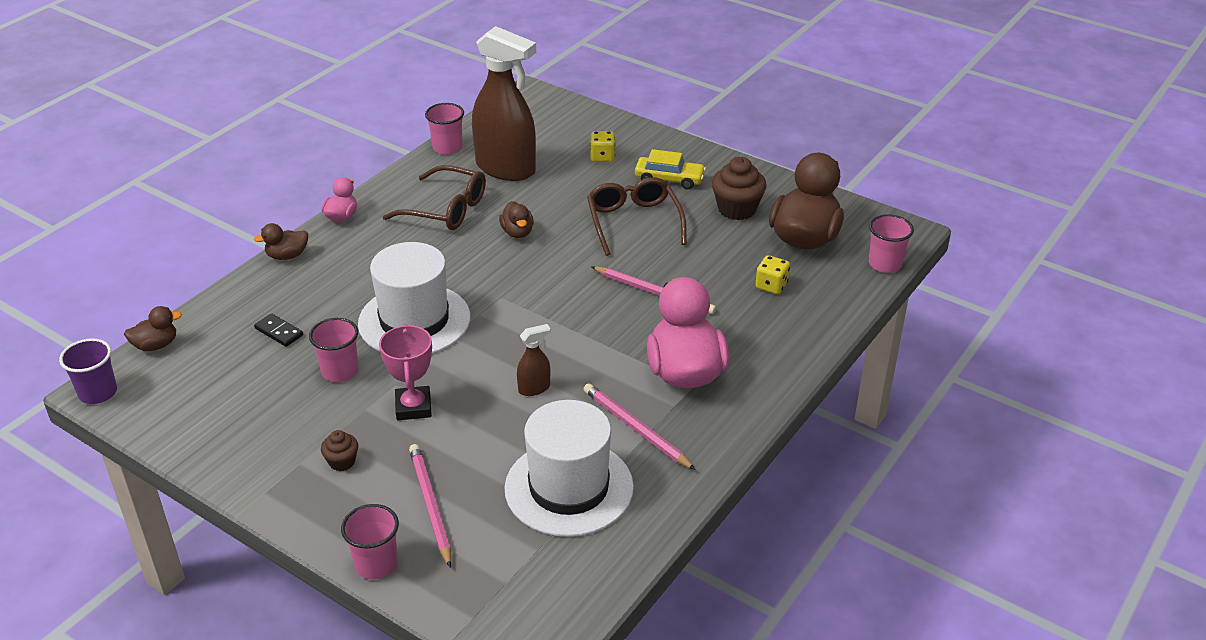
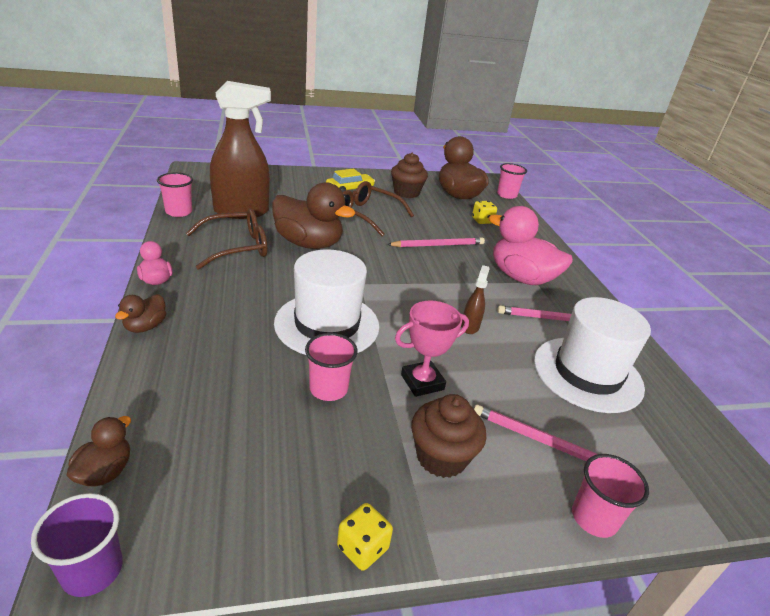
camera: 50 degrees left, 5 degrees down
(279, 332) = (227, 388): black domino -> none
(342, 462) = (441, 457): brown cupcake -> brown cupcake, size x1.84
(413, 407) = (422, 382): pink trophy -> pink trophy turned 60 degrees counterclockwise
(517, 232) = (308, 243): brown duck -> brown duck, size x2.12
(602, 157) = (294, 189): yellow dice -> yellow dice (362, 548)

